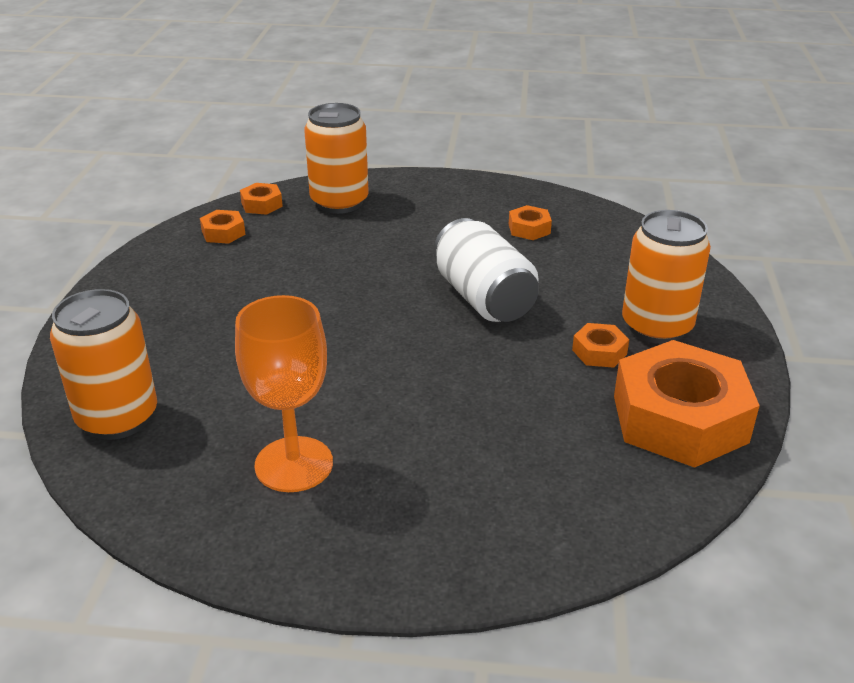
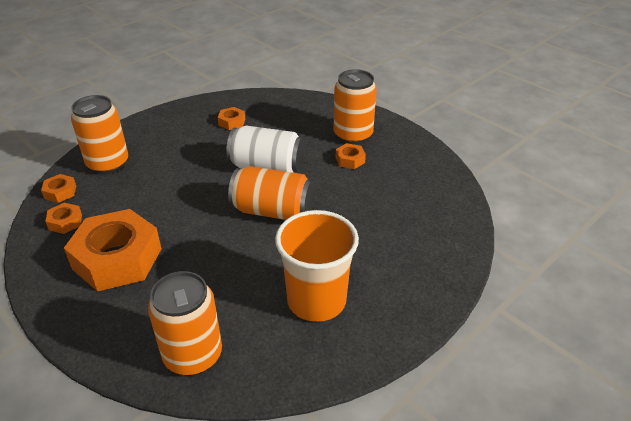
camera: 50 degrees left, 5 degrees up
(294, 464) = (316, 300): orange goblet -> orange cup
(409, 346) = (272, 211): none -> orange can
(679, 419) = (416, 167): orange nut -> orange nut (117, 259)

